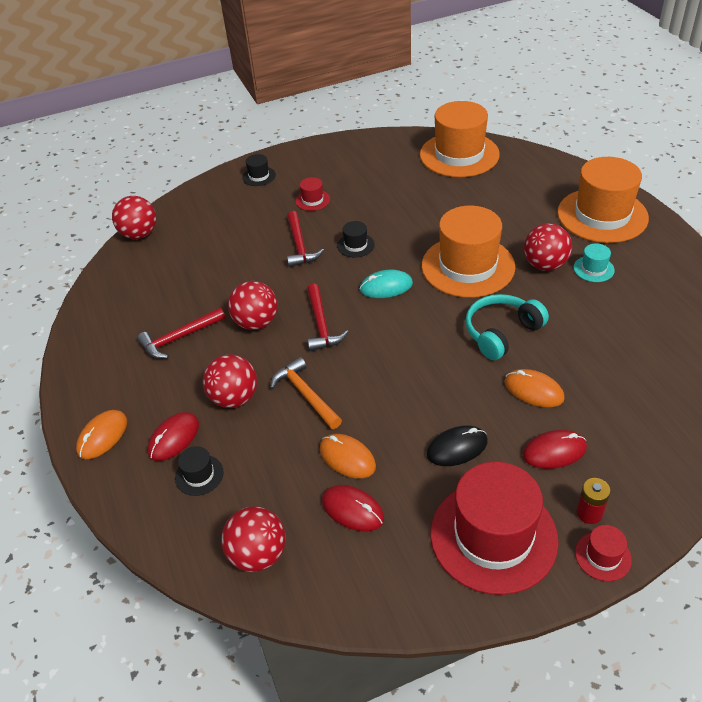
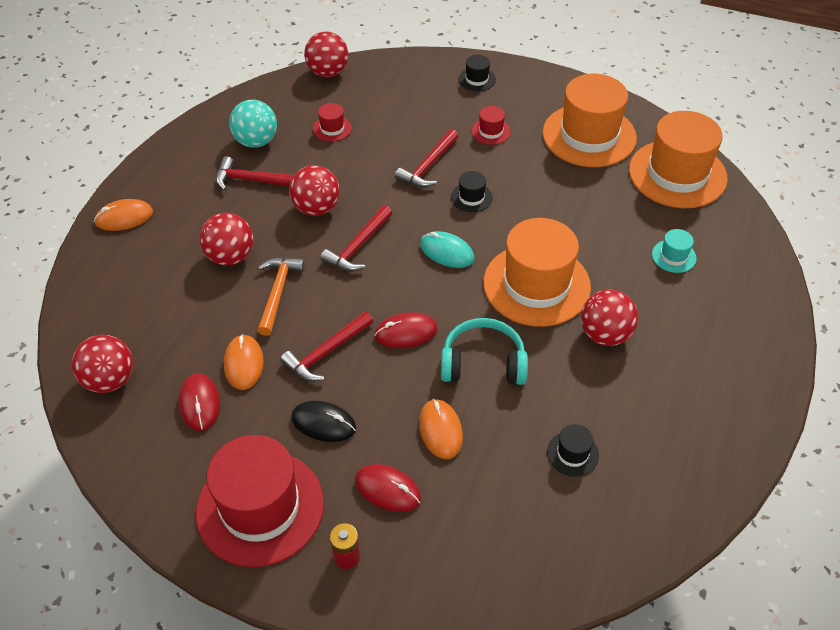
camera: 40 degrees right, 5 degrees up
(145, 312) = (256, 141): none -> turquoise ball
(174, 438) = (161, 254): red mouse -> red mouse (406, 332)
(199, 475) = (143, 294): black hat -> black hat (572, 453)
(395, 404) = (326, 352): none -> red hammer
(593, 269) = (644, 372): turquoise hat -> turquoise hat (674, 256)
(602, 215) = (729, 330): orange hat -> orange hat (589, 135)
(603, 556) = (311, 594): red hat -> red hat (332, 128)

